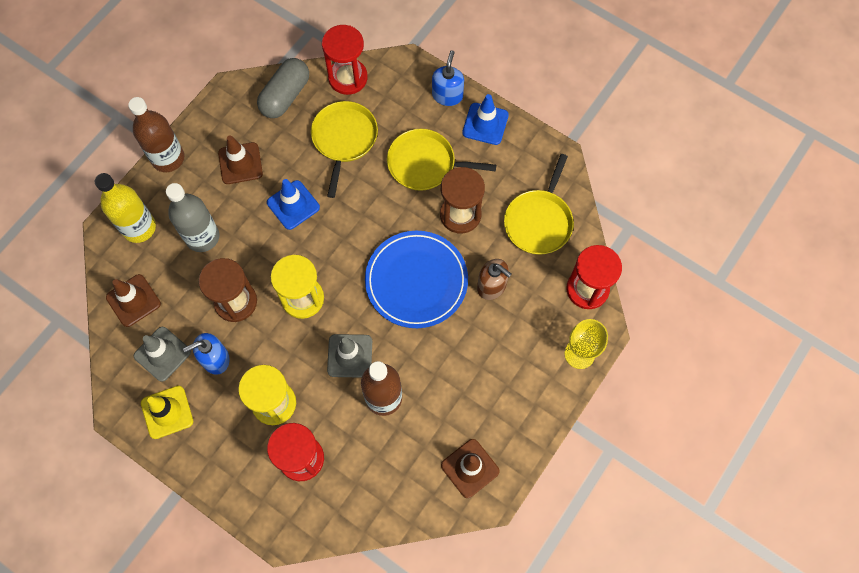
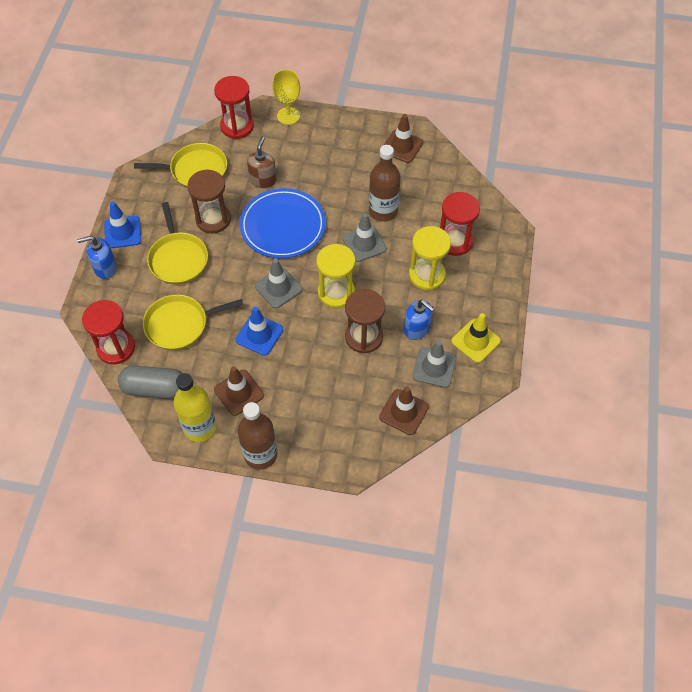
camera: 115 degrees left, 10 degrees down
(139, 227) = (338, 442): yellow bottle -> yellow bottle (200, 427)
(202, 237) = (321, 388): grey bottle -> none
(338, 244) = (278, 288): none -> grey traffic cone

